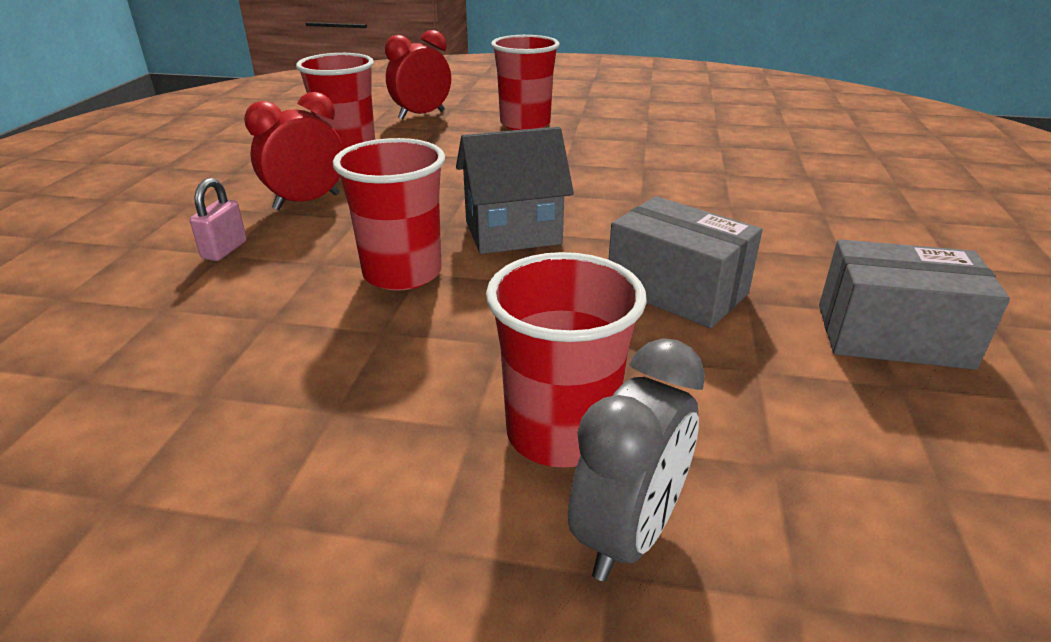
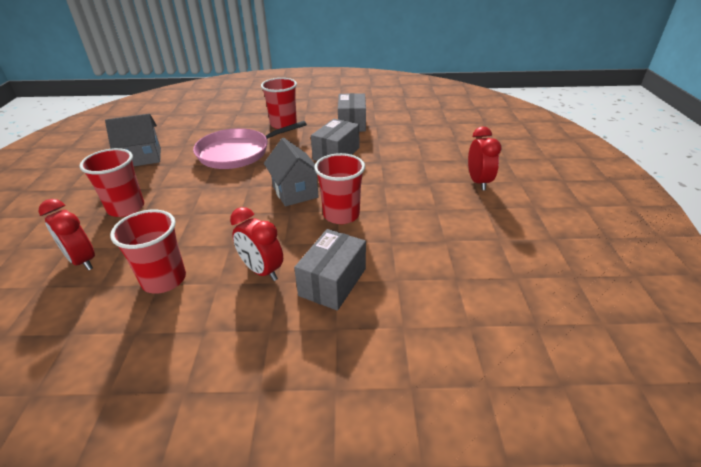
camera: 100 degrees left, 5 degrees up
(224, 250) = (332, 282): pink padlock -> grey box
(422, 561) = (478, 182): none -> red clock
(560, 433) = (422, 168): red cup -> red cup (283, 124)
(628, 534) = (451, 157): grey clock -> none
(673, 123) = (142, 158): none -> grey house
(688, 185) = (237, 153): none -> pink pan

